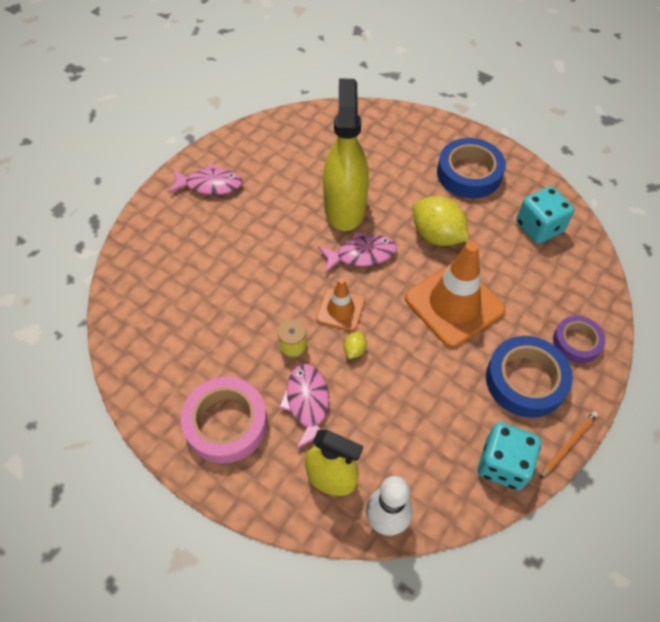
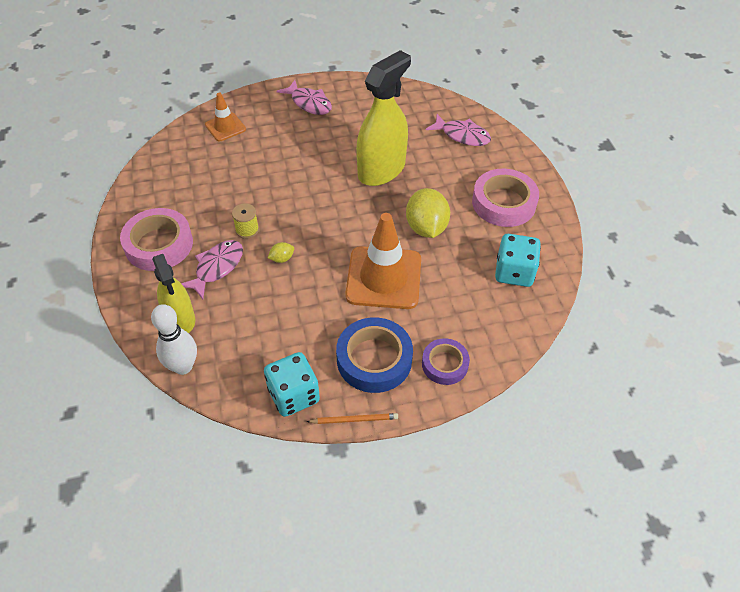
camera: 40 degrees right, 5 degrees down
(340, 309) = (302, 229): orange traffic cone -> orange traffic cone (225, 127)
(361, 255) = (357, 206): pink fish -> pink fish (462, 135)
(469, 173) = (504, 203): blue tape -> pink tape

